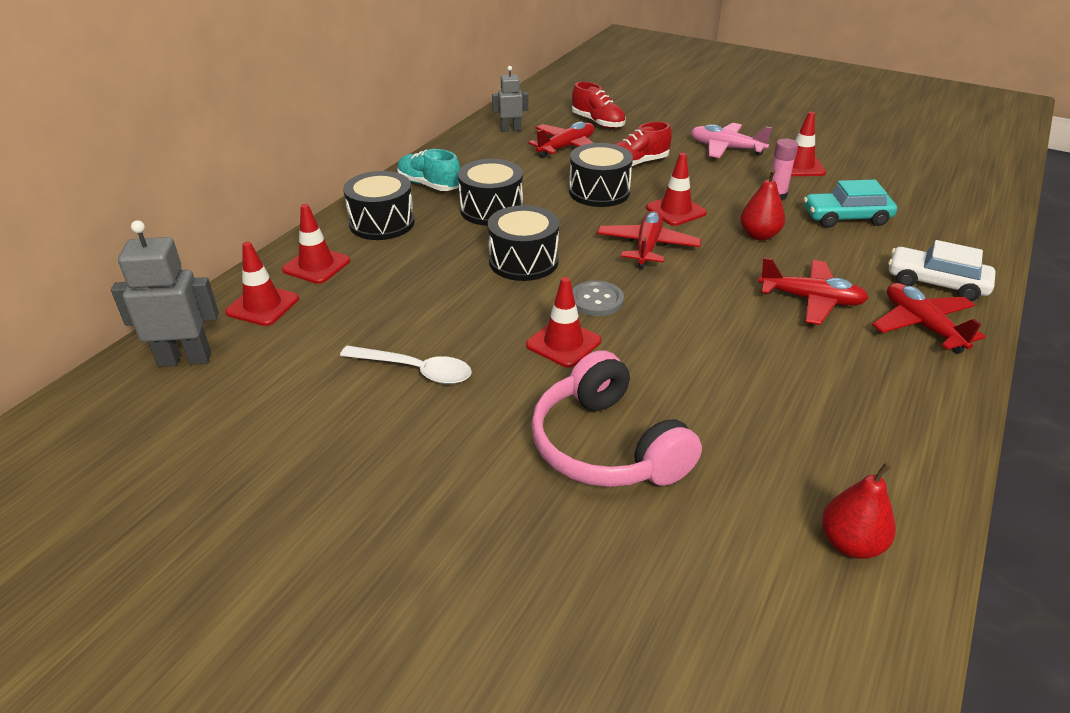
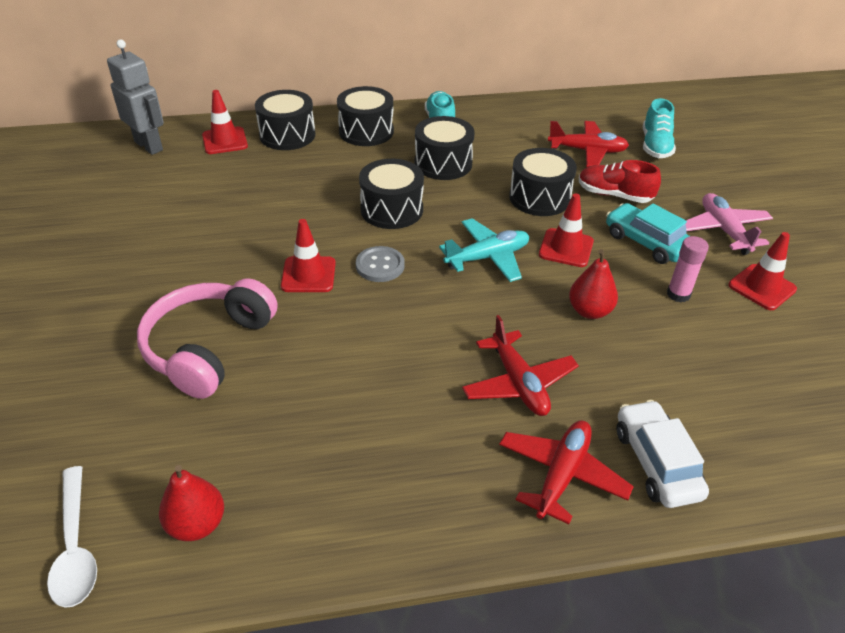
camera: 50 degrees right, 5 degrees up
(316, 265) = (287, 135): red traffic cone -> black drum
(416, 370) = (215, 229): white spoon -> white spoon (75, 547)
(510, 130) = (574, 115): grey robot -> none
(598, 122) = (655, 146): red shoe -> turquoise shoe
(647, 247) = (487, 257): red plane -> turquoise plane
(846, 218) = (702, 355): turquoise car -> turquoise car (646, 242)

